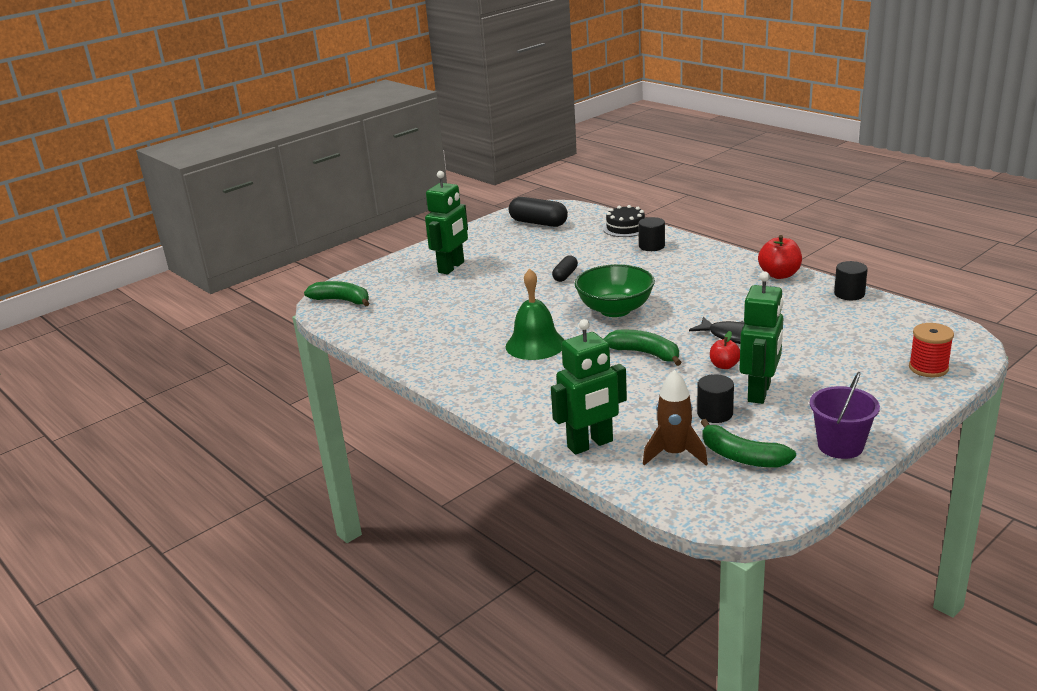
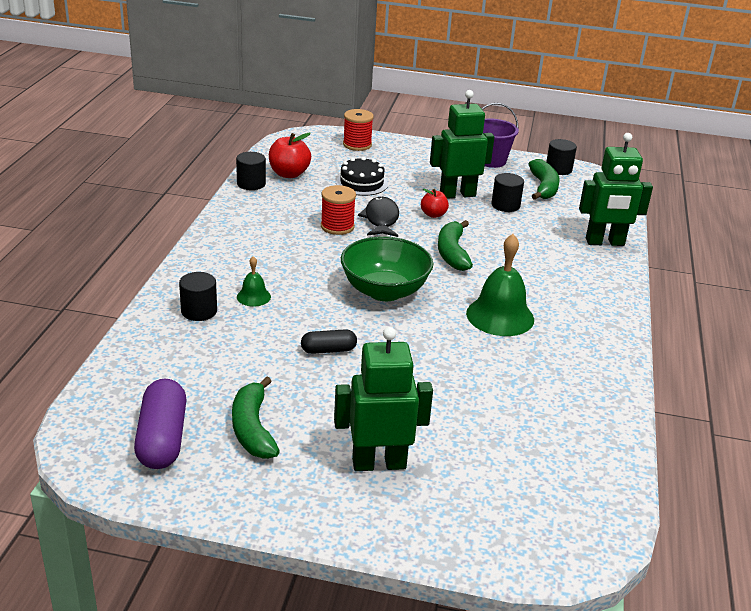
camera: 130 degrees left, 5 degrees up
(342, 300) = (566, 530): green banana -> green banana (252, 429)
(538, 223) = (162, 439): black capsule -> purple capsule
(590, 444) = (605, 242): green robot -> green robot turned 150 degrees clockwise
(625, 228) = (145, 348): black cake -> black cake (361, 183)
(653, 264) = (253, 296): none -> green bell
(674, 454) = (572, 209): brown rocket -> none
(735, 314) = (337, 226): none -> red spool
(779, 275) = (231, 220): red apple -> red apple (289, 174)
(786, 490) = (558, 169): none -> black cylinder

